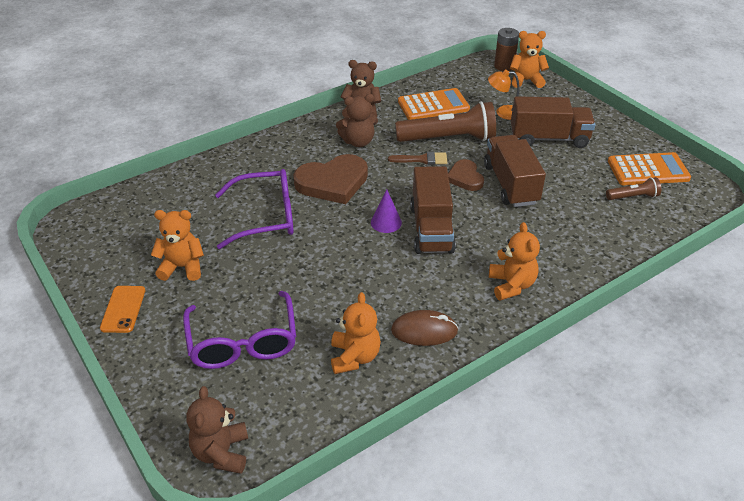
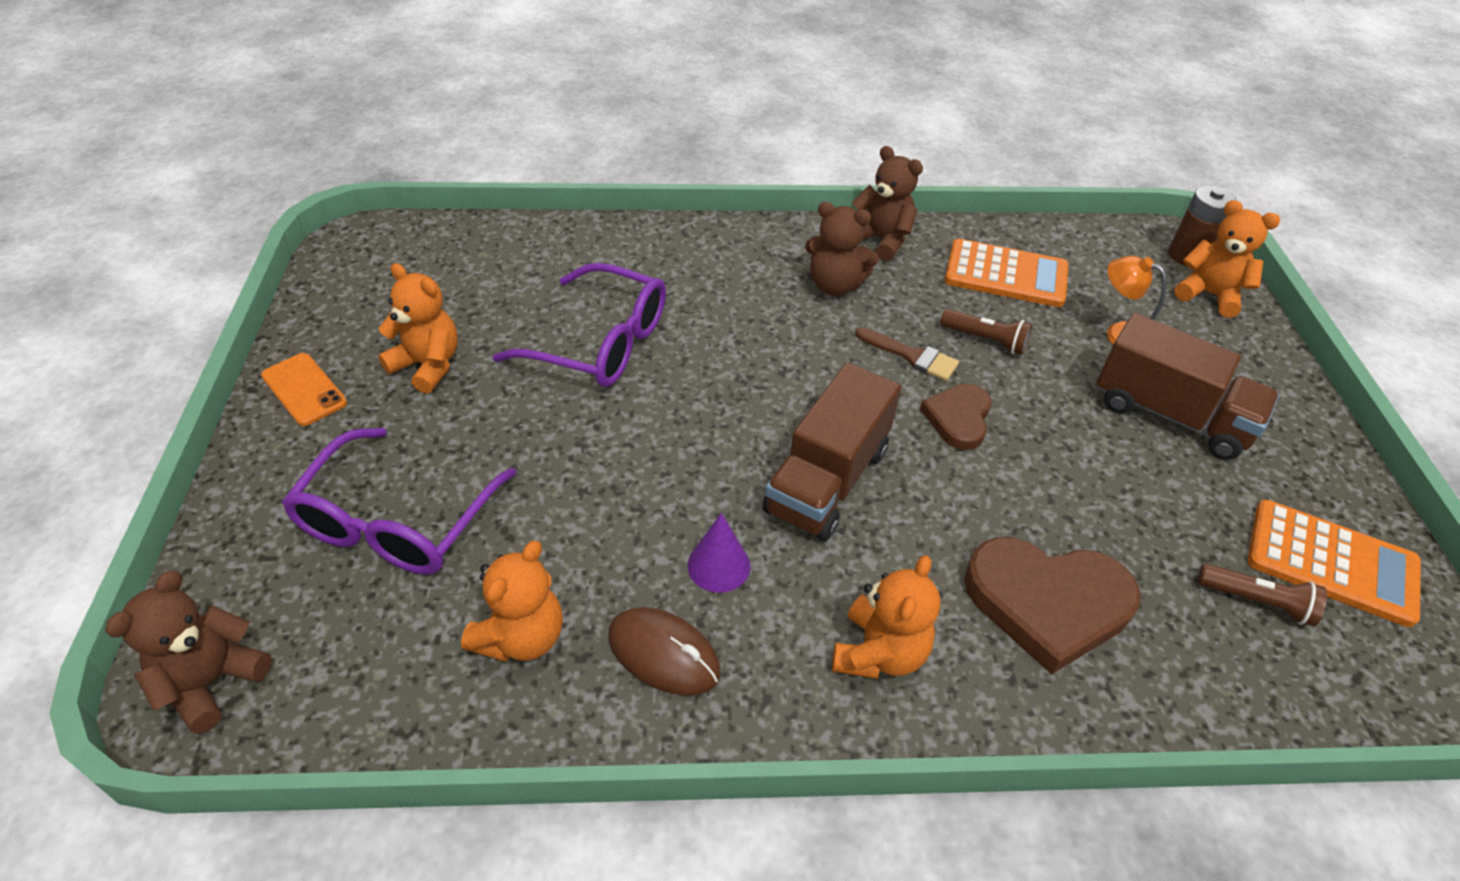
camera: 30 degrees right, 5 degrees up
(123, 309) = (304, 389): orange phone -> orange phone turned 75 degrees counterclockwise
(333, 182) = (741, 333): brown heart -> brown heart (1047, 603)
(386, 222) = (765, 434): purple cone -> purple cone (719, 565)
(448, 139) = (985, 340): brown flashlight -> brown flashlight, size x0.48
(510, 184) = (1030, 466): brown truck -> none

